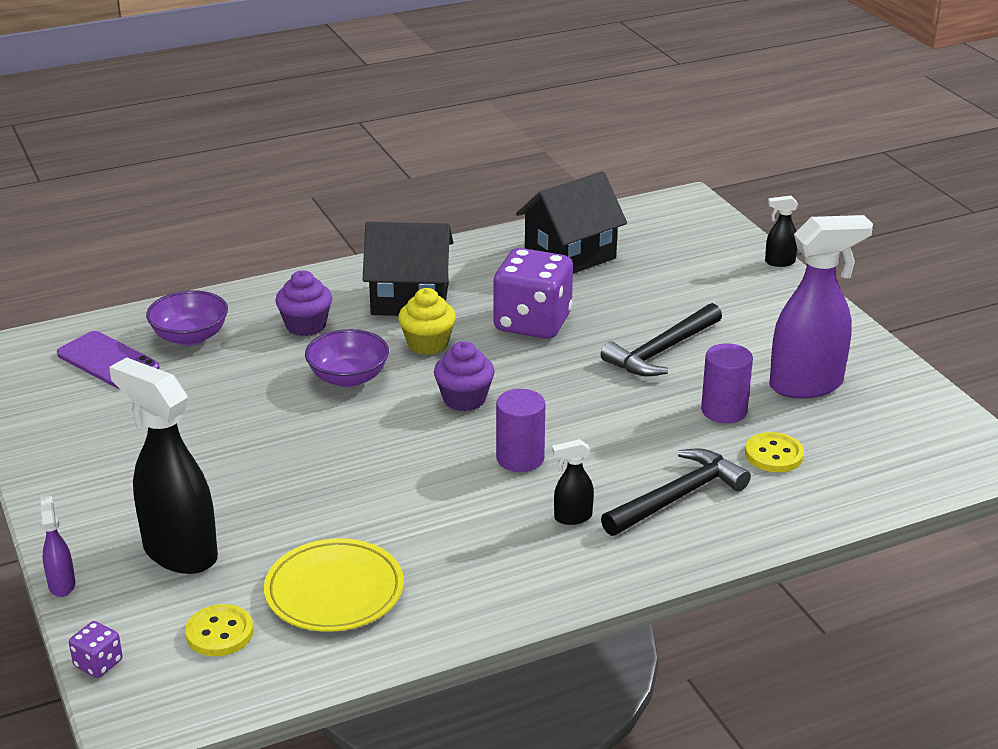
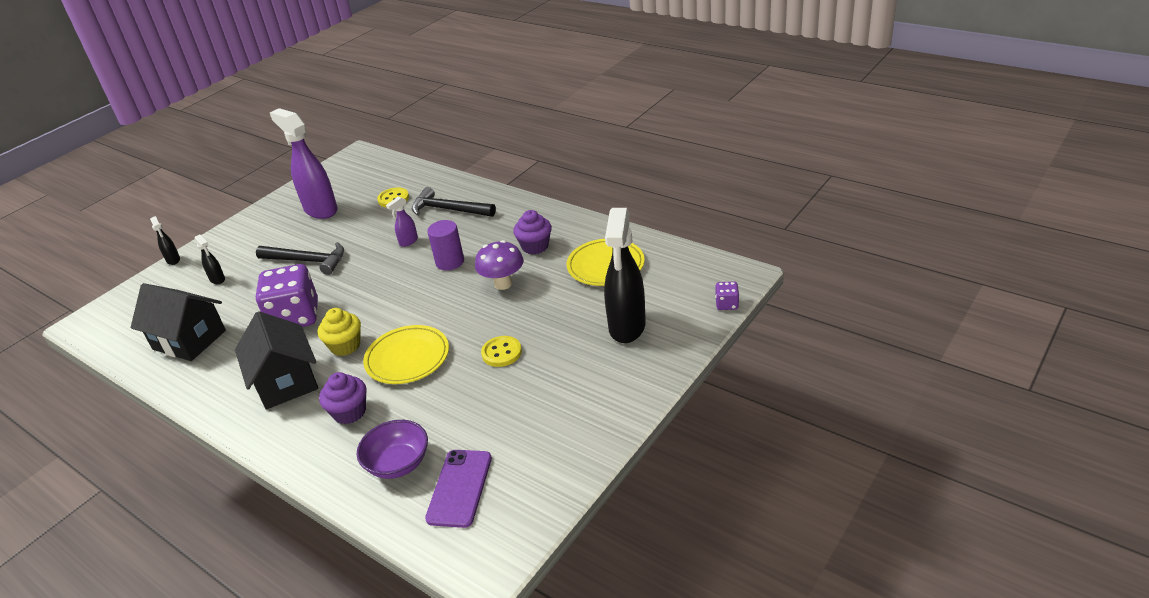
camera: 115 degrees left, 5 degrees up
(62, 584) = (692, 352): purple spray bottle -> purple spray bottle (408, 242)
(219, 633) = (668, 282): yellow button -> yellow button (501, 353)
(348, 378) = (407, 358): purple bowl -> yellow plate
(409, 486) = (503, 284): none -> purple mushroom
(464, 399) = (403, 303): purple cupcake -> purple cupcake (535, 246)
(572, 517) = (489, 229): black spray bottle -> black spray bottle (217, 279)
(724, 410) = (361, 223): purple cylinder -> none

